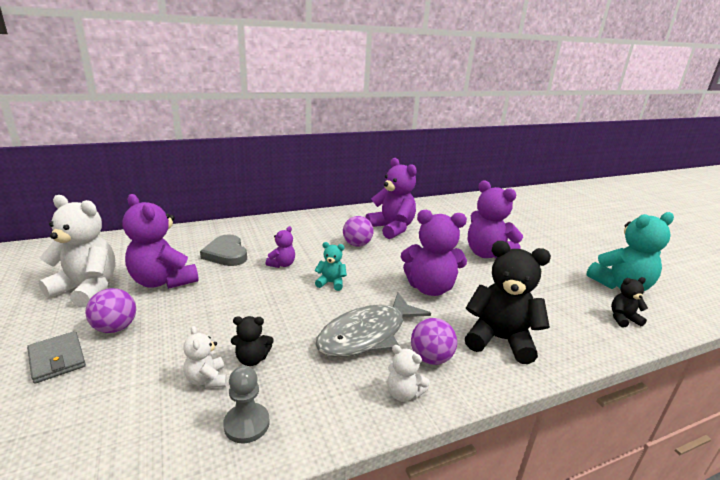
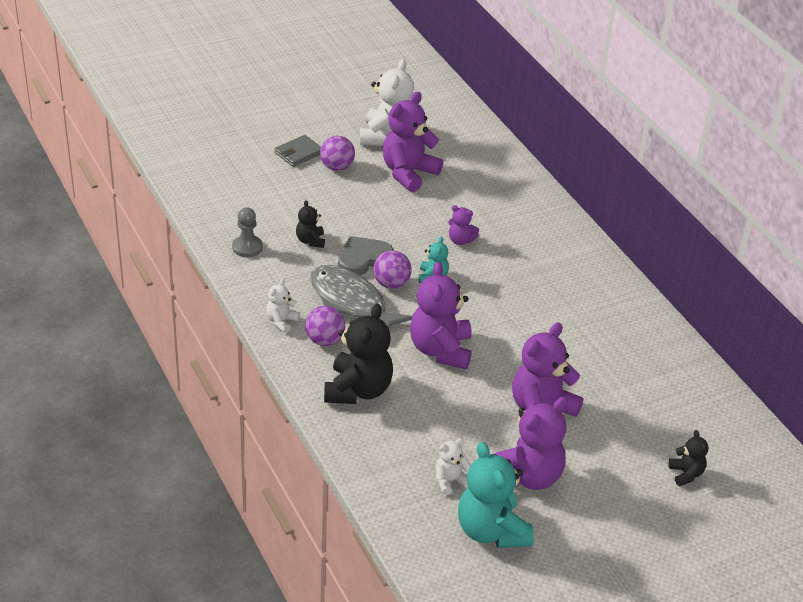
camera: 85 degrees right, 15 degrees up
(207, 379) = (286, 223): white teddy bear -> white teddy bear (450, 481)
(226, 254) = (471, 200): grey heart -> grey heart (363, 259)
(357, 244) = (526, 294): purple ball -> purple ball (391, 284)
(391, 228) = (586, 326): purple teddy bear -> purple teddy bear (528, 476)
(623, 319) = (413, 503): black teddy bear -> black teddy bear (686, 474)

